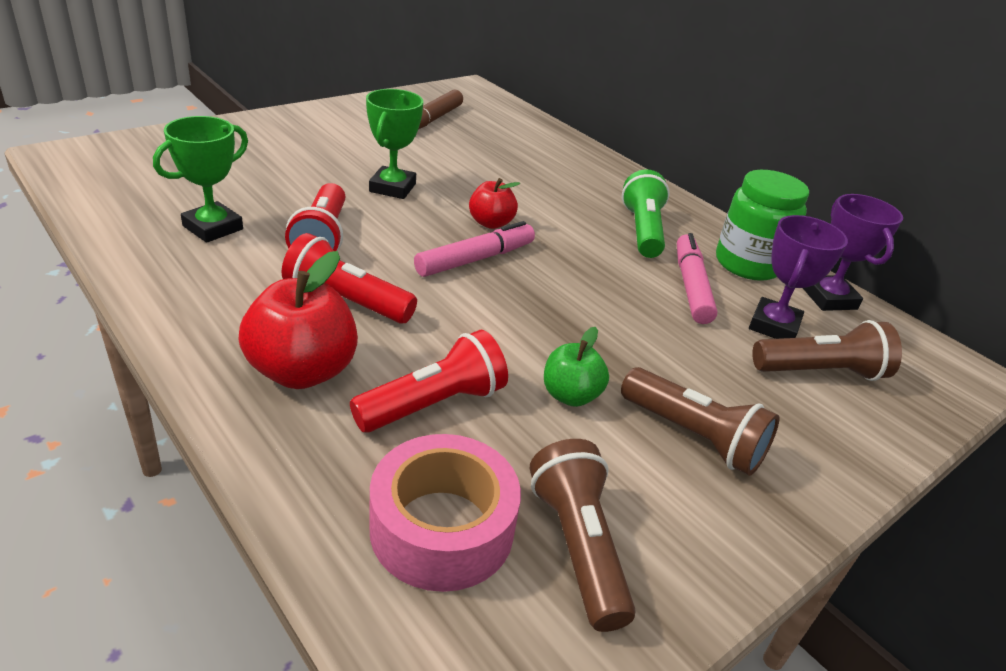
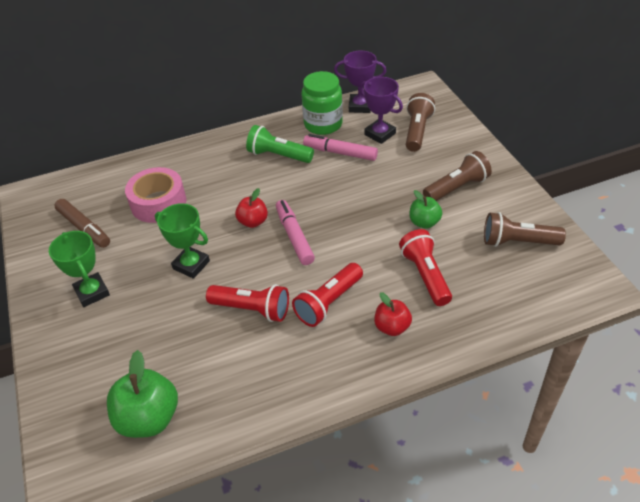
camera: 65 degrees left, 10 degrees up
(141, 188) = (149, 418): none -> green apple
(213, 228) = (223, 370): green trophy -> green trophy (92, 292)
(302, 371) = (392, 327): red apple -> red apple, size x0.60
(442, 528) = (506, 284): pink tape -> pink tape (158, 203)

